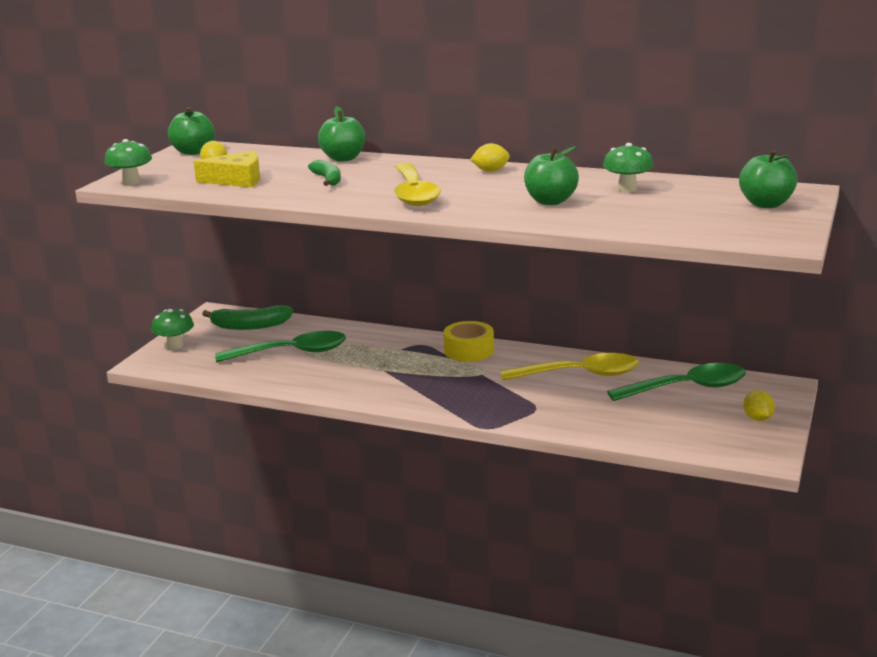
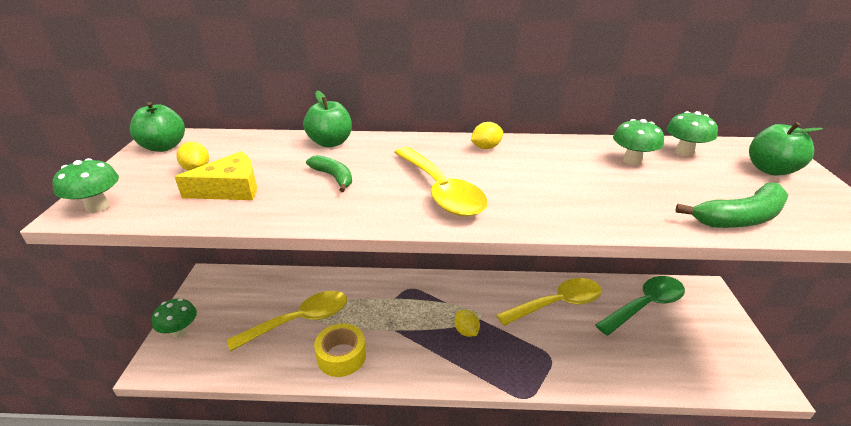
camera: 20 degrees left, 10 degrees up
(249, 326) = (247, 290): green banana -> green banana (740, 218)
(292, 353) = (300, 321): green spoon -> yellow spoon
(469, 350) = (453, 289): yellow tape -> yellow tape (341, 356)
(550, 201) = (585, 188): green apple -> none
(695, 187) = (684, 152): none -> green mushroom
(757, 418) = (722, 333): yellow lemon -> yellow lemon (466, 331)

